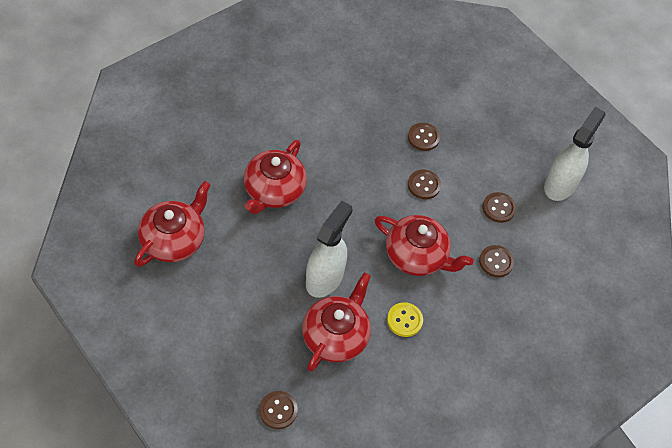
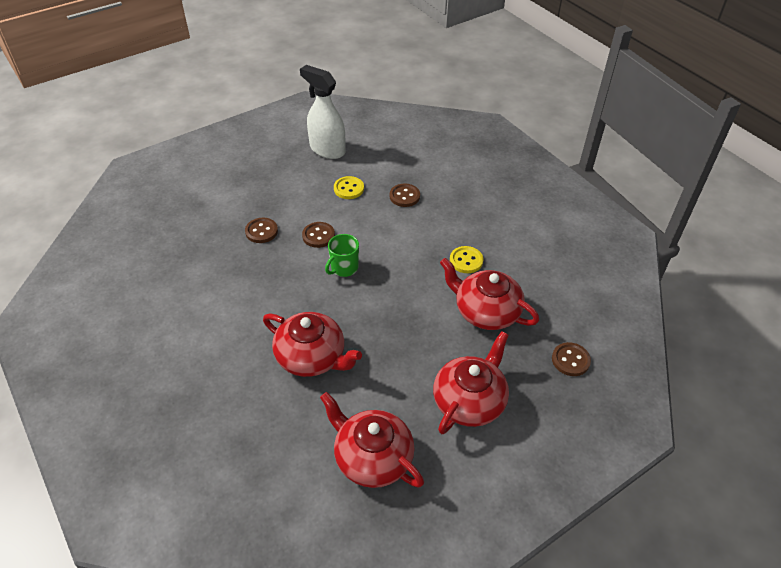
camera: 80 degrees left, 10 degrees down
(325, 278) = (422, 317): white spray bottle -> none
(382, 209) = (344, 268): none -> green mug
(417, 255) = (397, 247): red teapot -> red teapot (470, 401)
(498, 208) = (349, 189): brown button -> yellow button

